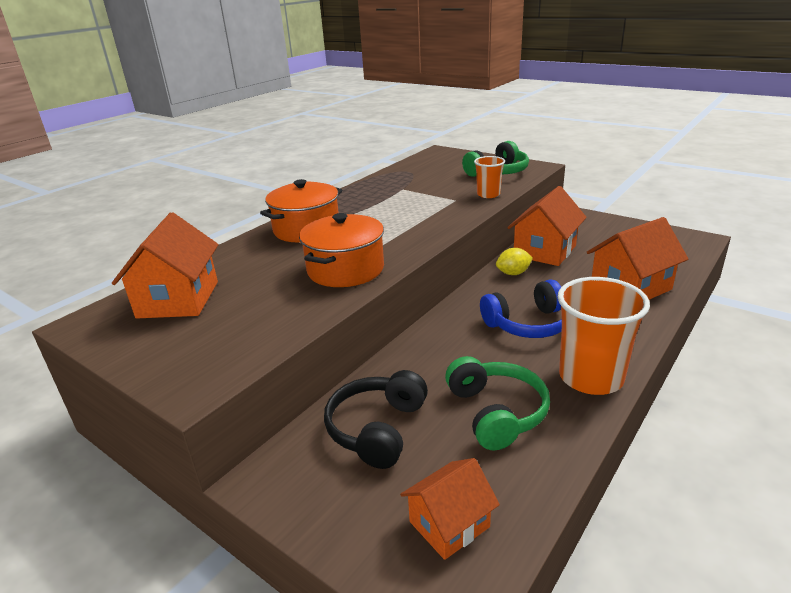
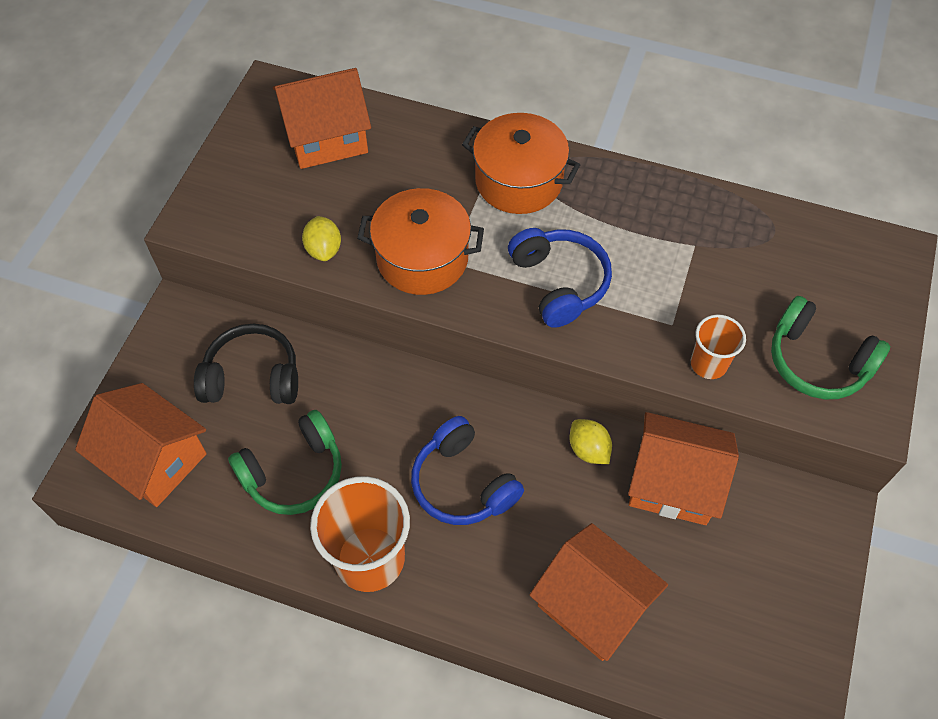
camera: 70 degrees right, 30 degrees up
(300, 312) = (324, 249): none -> yellow lemon
(403, 226) = (559, 283): none -> blue headphones
(449, 524) = (154, 459): orange house -> orange house, size x1.59

